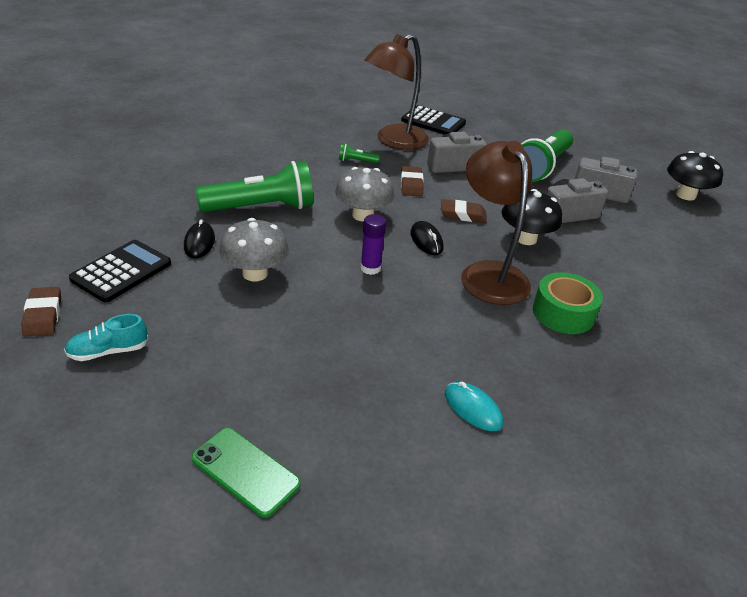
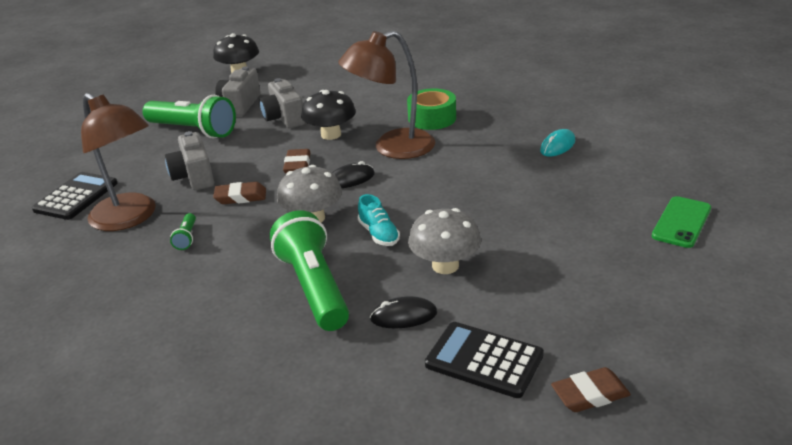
camera: 90 degrees left, 5 degrees down
(108, 351) = (612, 326): turquoise shoe -> turquoise shoe (379, 234)
(370, 268) = (408, 203): purple glue stick -> none

